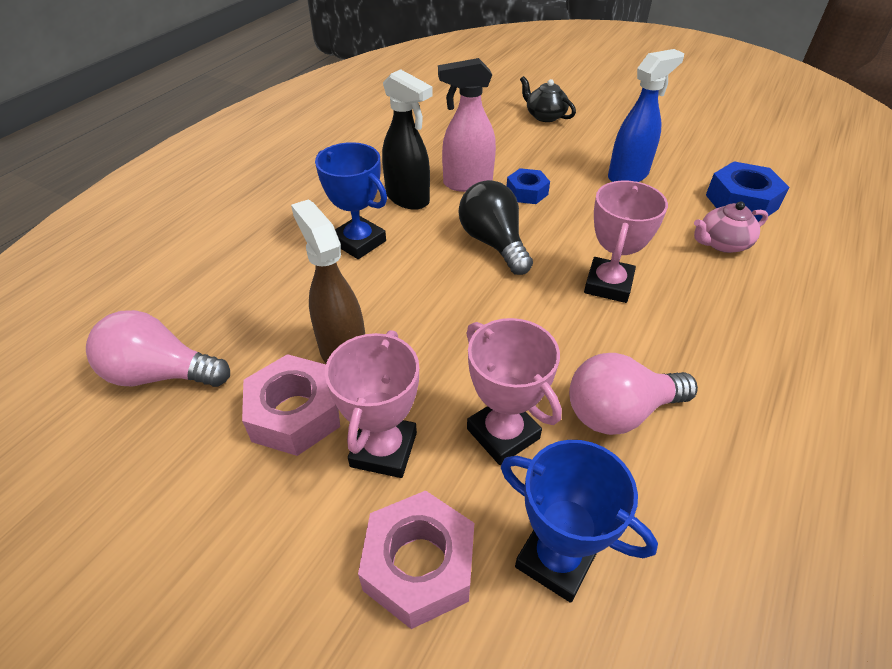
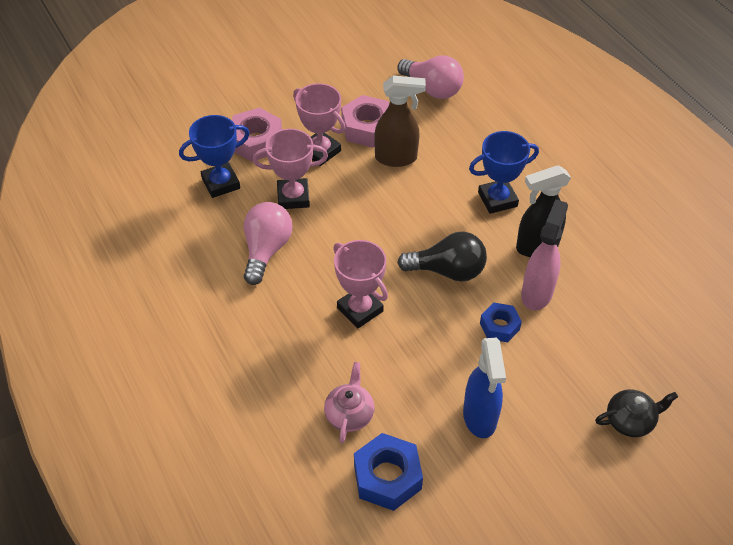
camera: 120 degrees right, 5 degrees up
(161, 374) = (432, 89): pink light bulb -> pink light bulb turned 90 degrees clockwise

